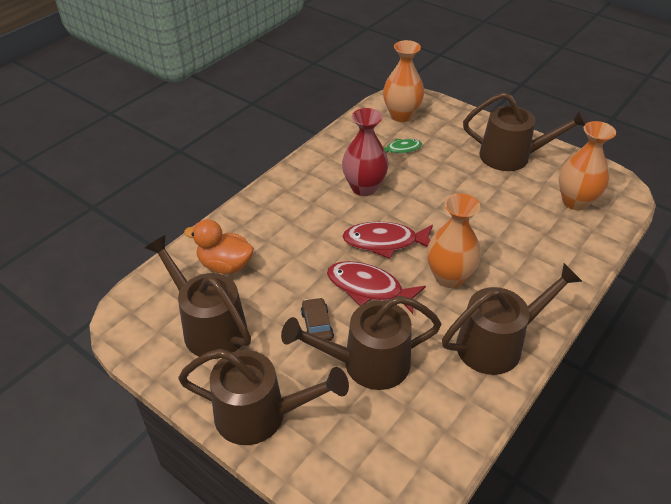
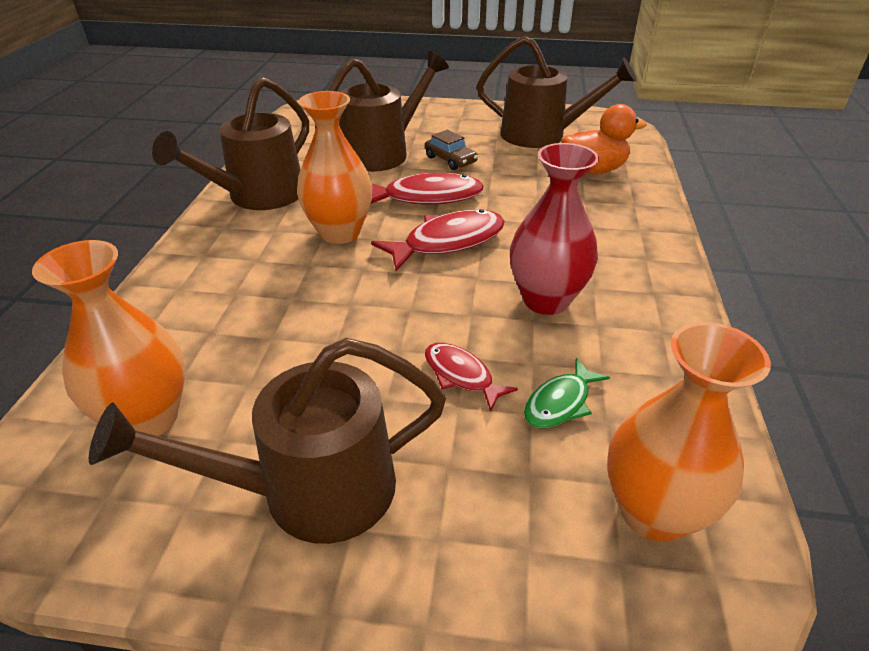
camera: 150 degrees right, 5 degrees down
(261, 415) = (440, 113): brown watering can -> none
(432, 171) = (461, 375): none -> red fish

